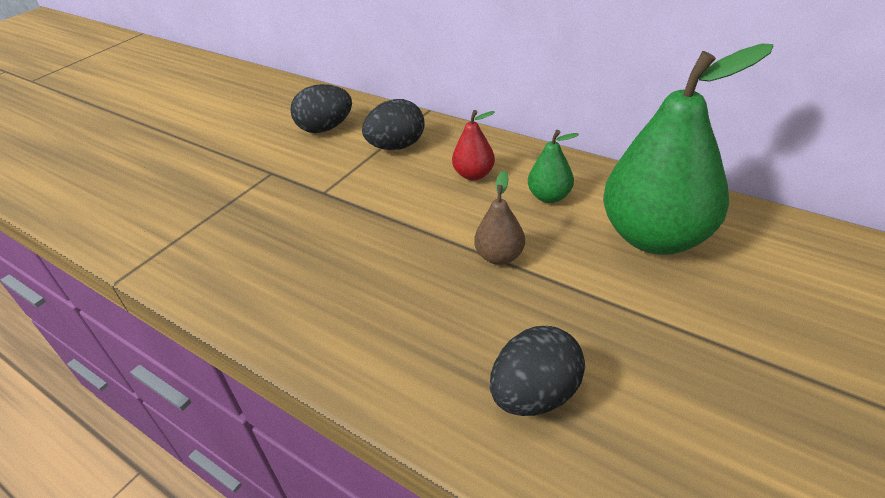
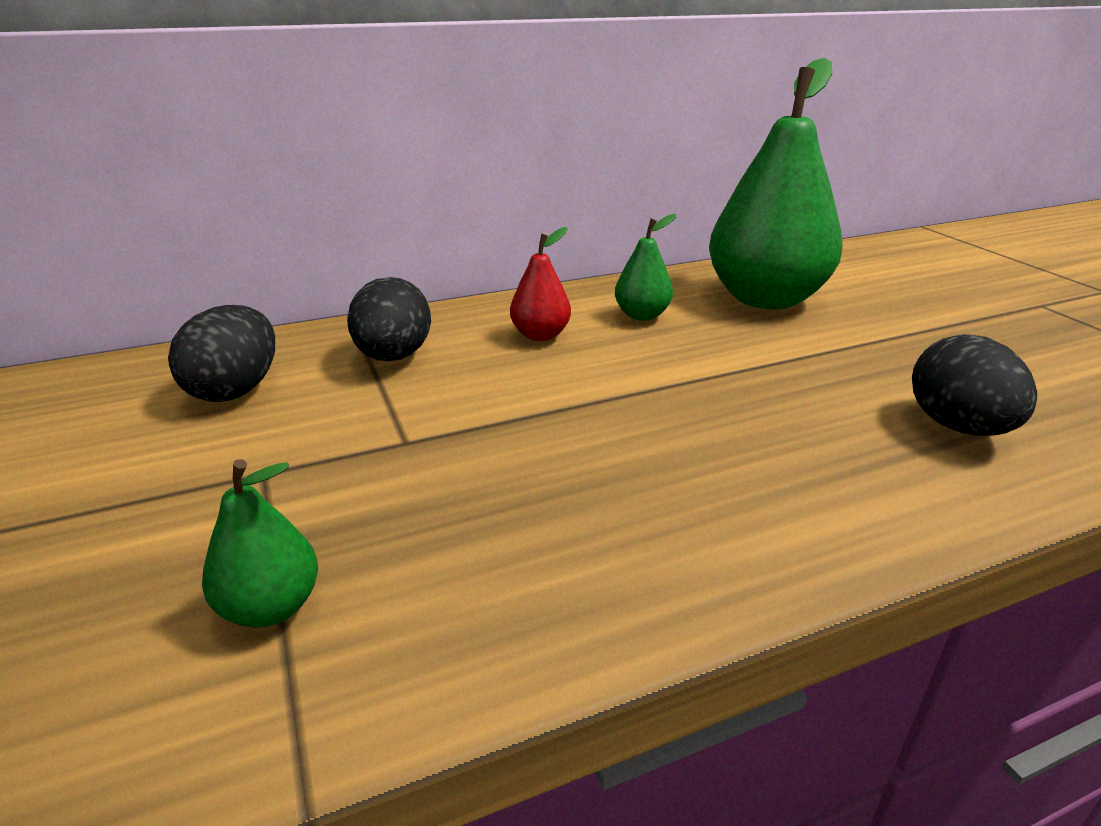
camera: 60 degrees left, 10 degrees down
(194, 223) = (271, 607): none -> green pear
(499, 256) = (715, 372): brown pear -> none

